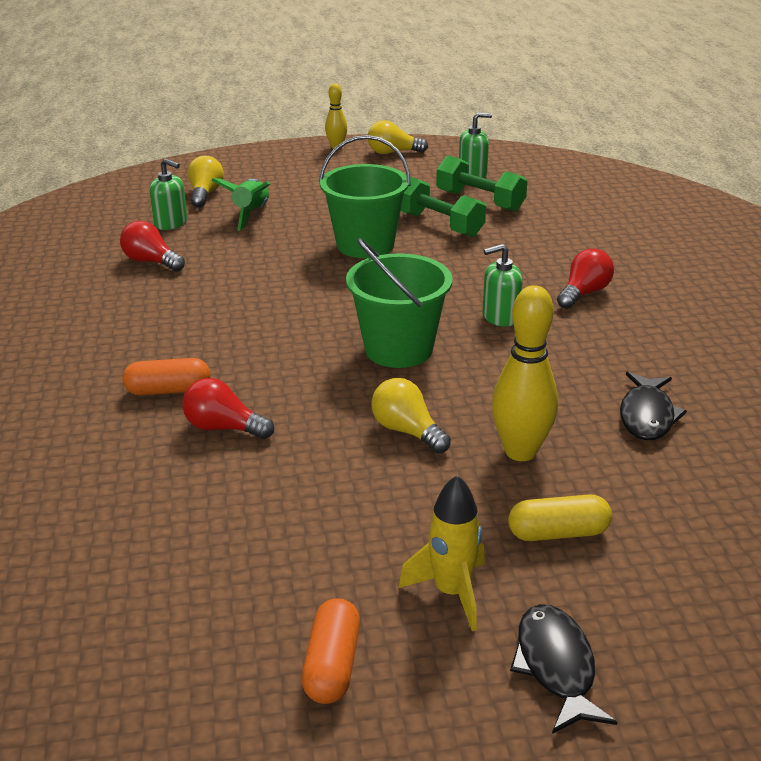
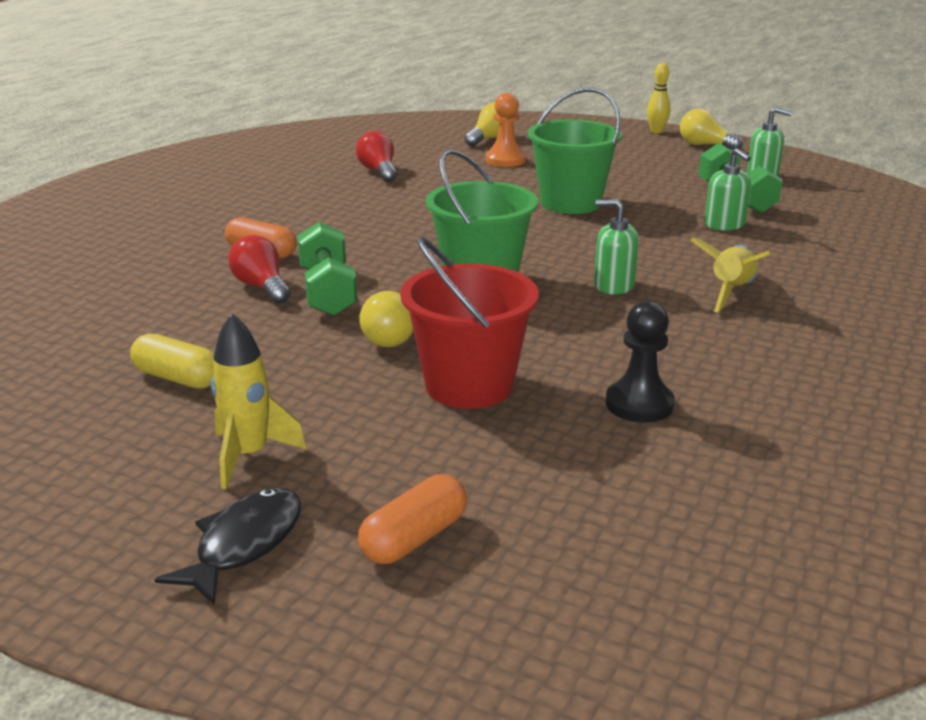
camera: 35 degrees right, 5 degrees down
(171, 223) = (432, 151): green soap dispenser -> green soap dispenser (724, 225)
(251, 214) = (505, 160): green rocket -> orange pawn
(332, 665) = (90, 461): orange capsule -> orange capsule (414, 538)
(407, 431) = (395, 337): yellow light bulb -> yellow light bulb turned 150 degrees counterclockwise
(439, 224) = (664, 205): green dumbbell -> green dumbbell (327, 292)
(520, 451) = (469, 385): yellow bowling pin -> red bucket
(558, 533) = (404, 455): yellow capsule -> yellow capsule (177, 378)
(584, 293) = (731, 292): red light bulb -> yellow rocket
(647, 416) = (639, 404): black fish -> black pawn

